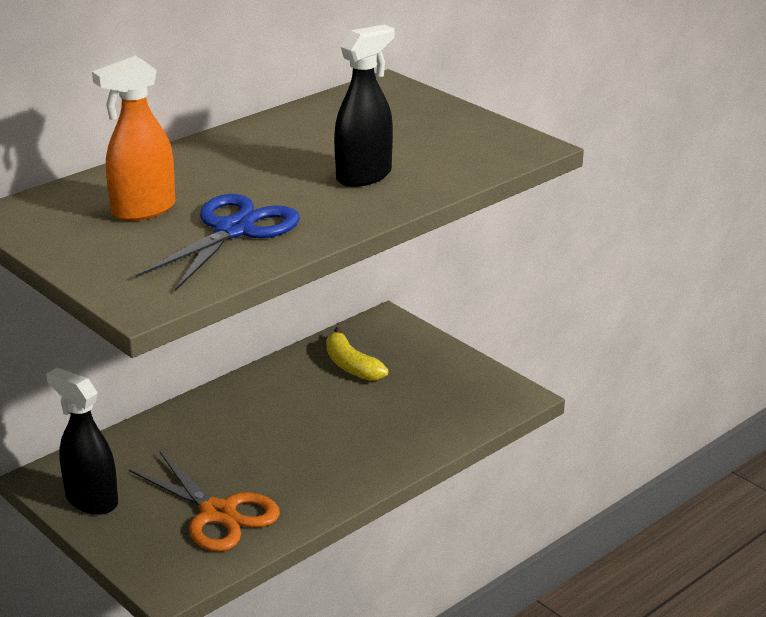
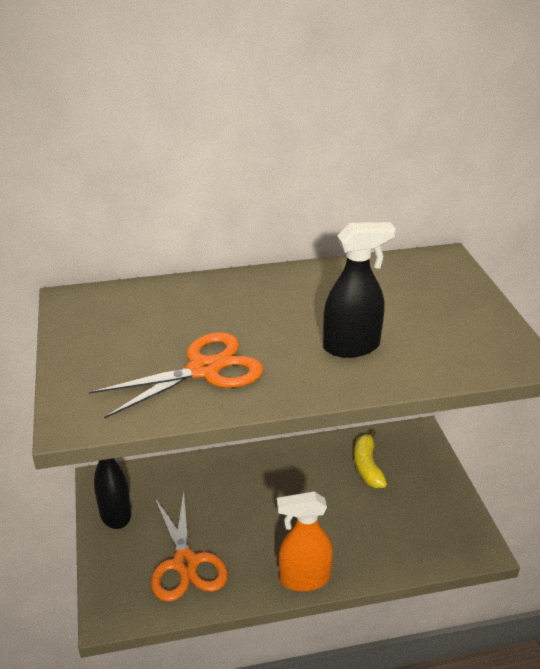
camera: 30 degrees right, 5 degrees up
(143, 210) = (159, 326): orange spray bottle -> orange spray bottle (304, 579)
(234, 230) = (204, 370): blue scissors -> orange scissors

